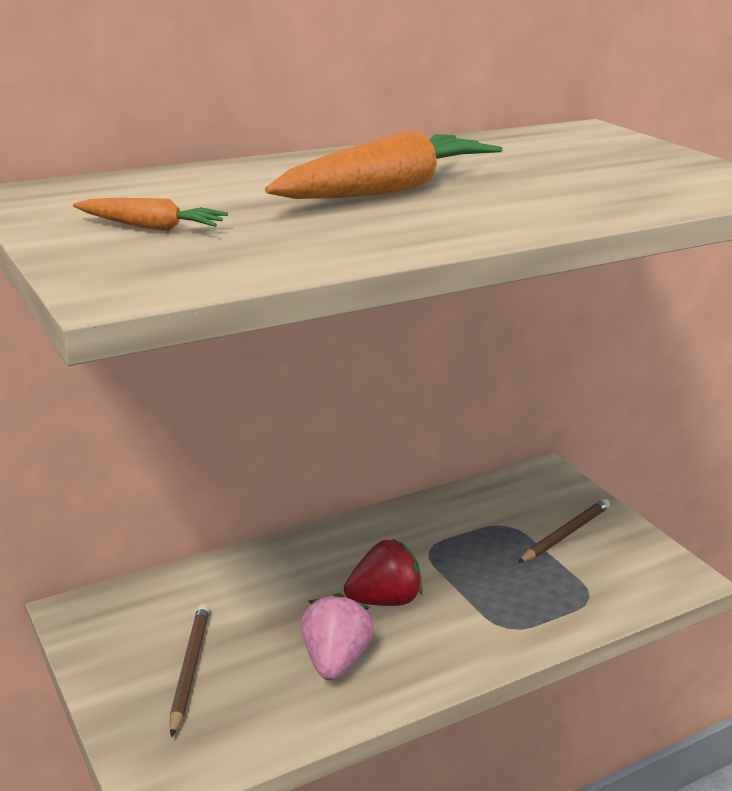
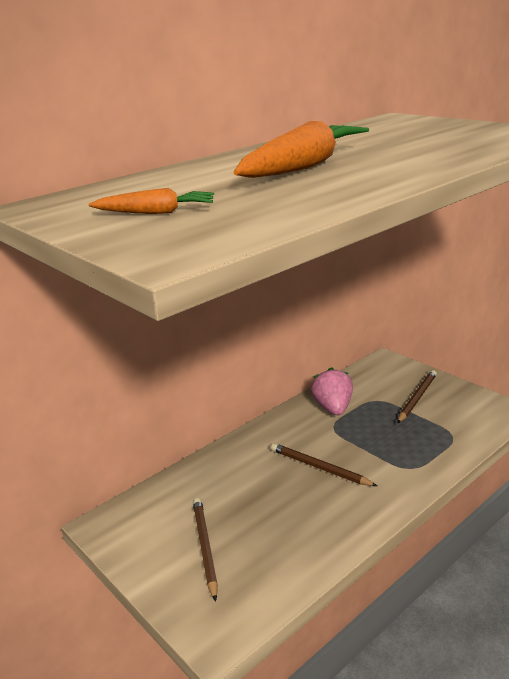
camera: 10 degrees left, 0 degrees up
(335, 661) = (306, 517): pink strawberry -> pink strawberry (333, 408)
(384, 600) = (320, 467): red strawberry -> brown pencil

